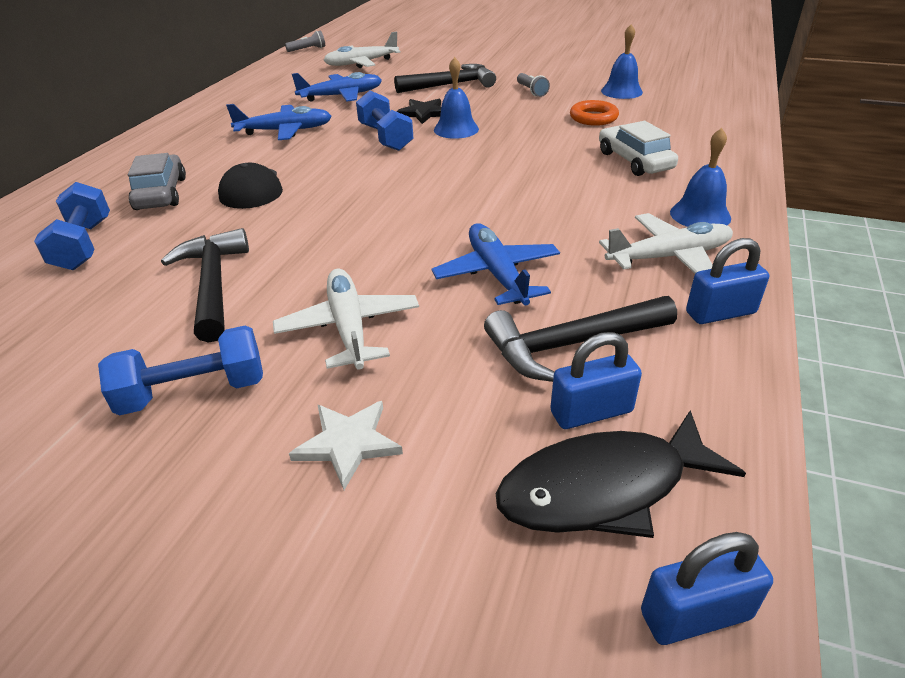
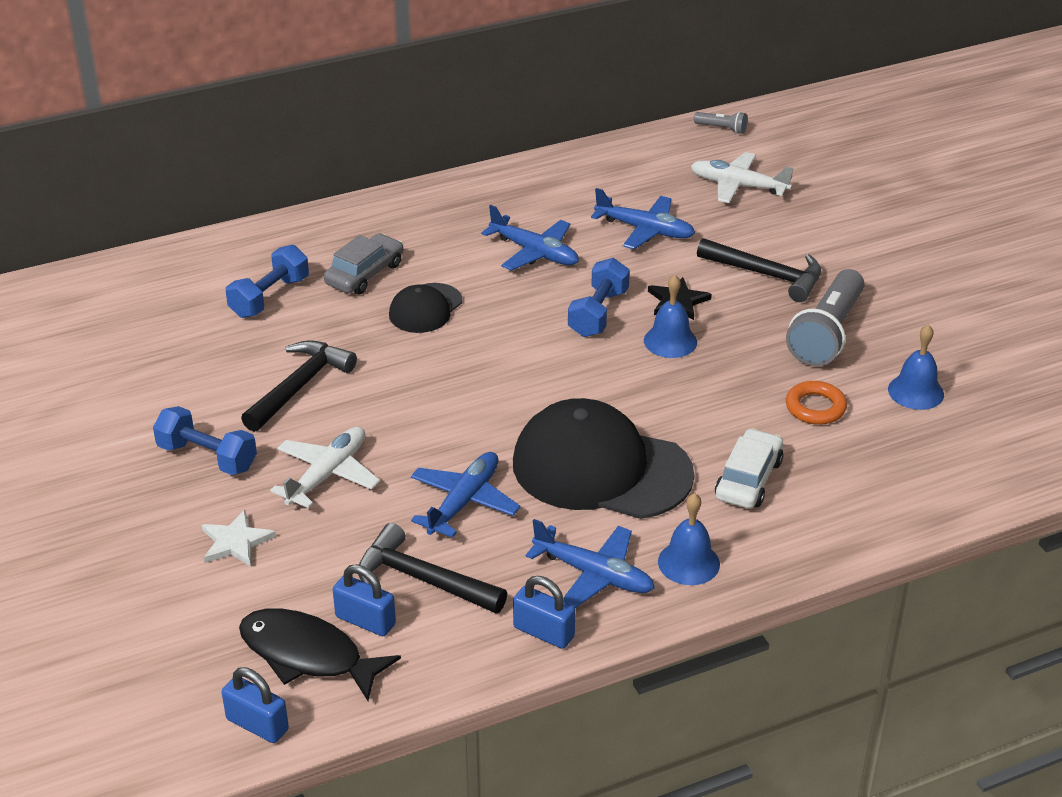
camera: 45 degrees right, 0 degrees up
(531, 91) = (827, 334): grey flashlight -> grey flashlight, size x2.22
(546, 202) = (601, 469): none -> black cap
(668, 257) = (593, 574): white plane -> blue plane

